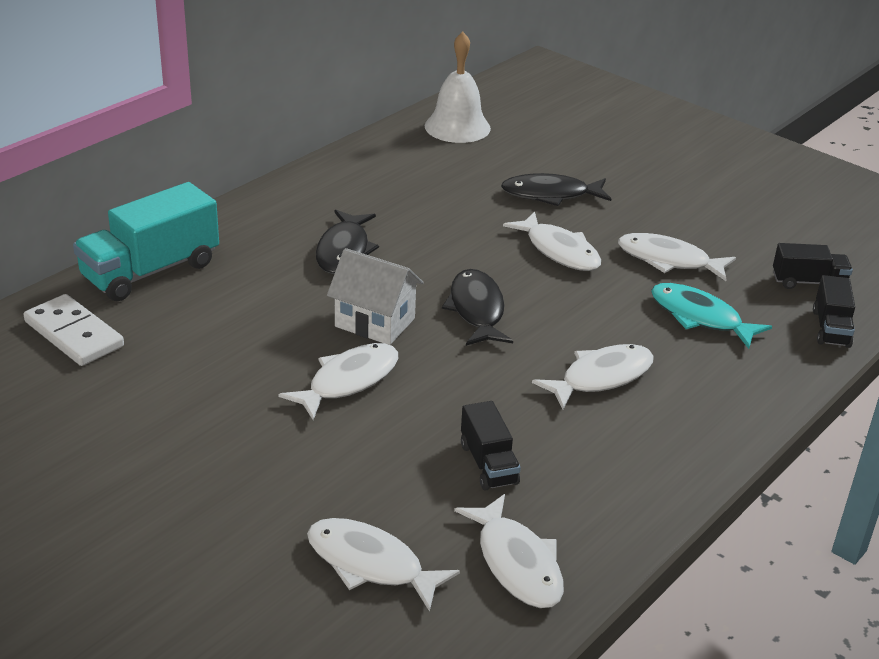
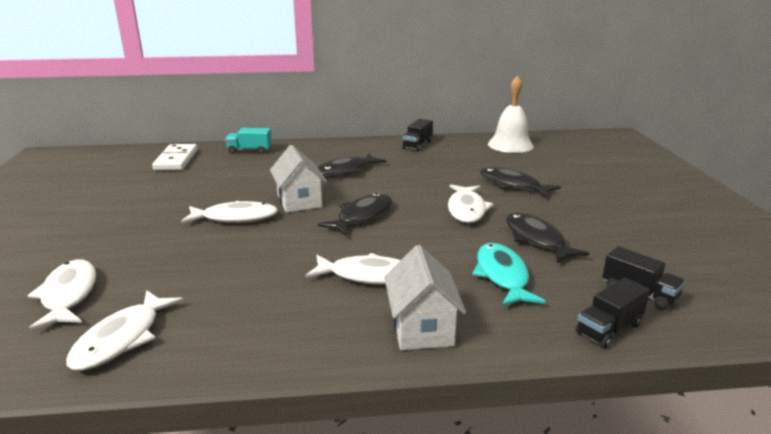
camera: 45 degrees right, 10 degrees down
(150, 271) = (250, 151): turquoise truck -> turquoise truck, size x0.54
(488, 464) = (217, 284): black truck -> black truck (417, 145)
(668, 260) = (536, 239): white fish -> black fish
(720, 403) = (421, 328): none -> white house

